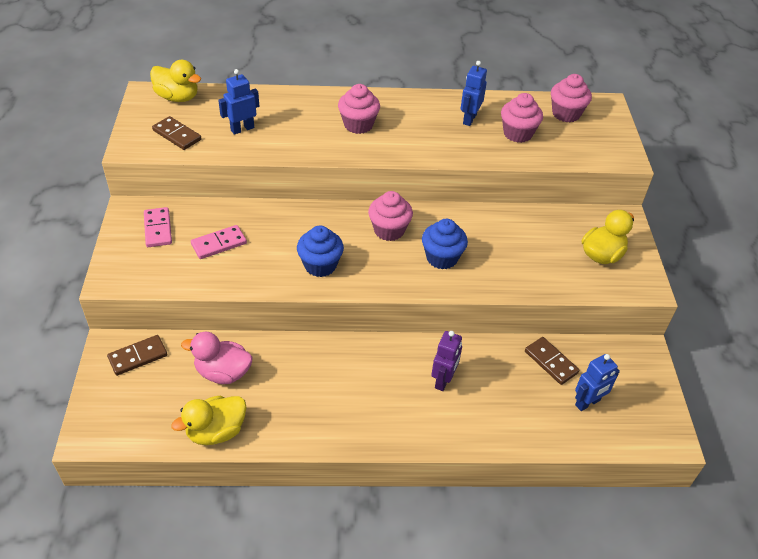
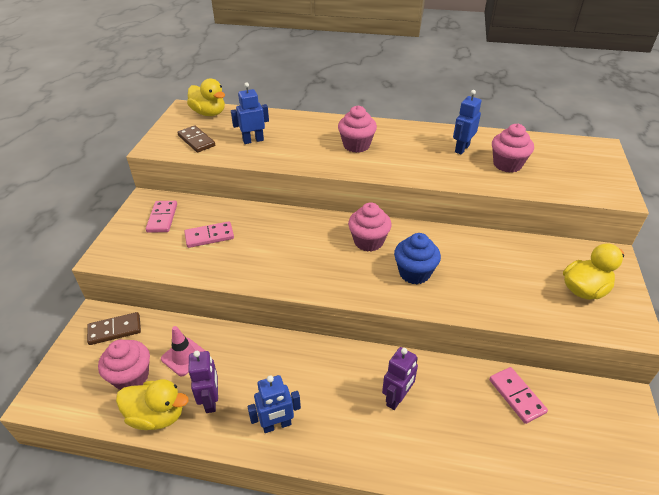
camera: 15 degrees right, 5 degrees down
(216, 431) = (157, 416): yellow duck -> yellow duck turned 150 degrees counterclockwise
(223, 372) = (184, 356): pink duck -> pink traffic cone
(265, 409) = (211, 400): none -> purple robot
(320, 265) = (294, 266): blue cupcake -> none
(551, 362) = (516, 396): brown domino -> pink domino
(566, 114) = (558, 152): pink cupcake -> pink cupcake (131, 377)
(587, 403) = (554, 450): blue robot -> blue robot (277, 425)

